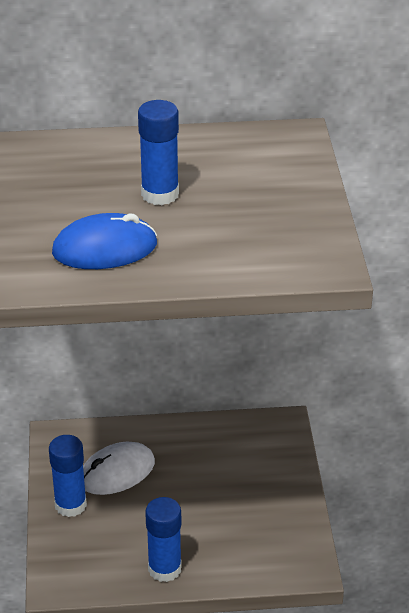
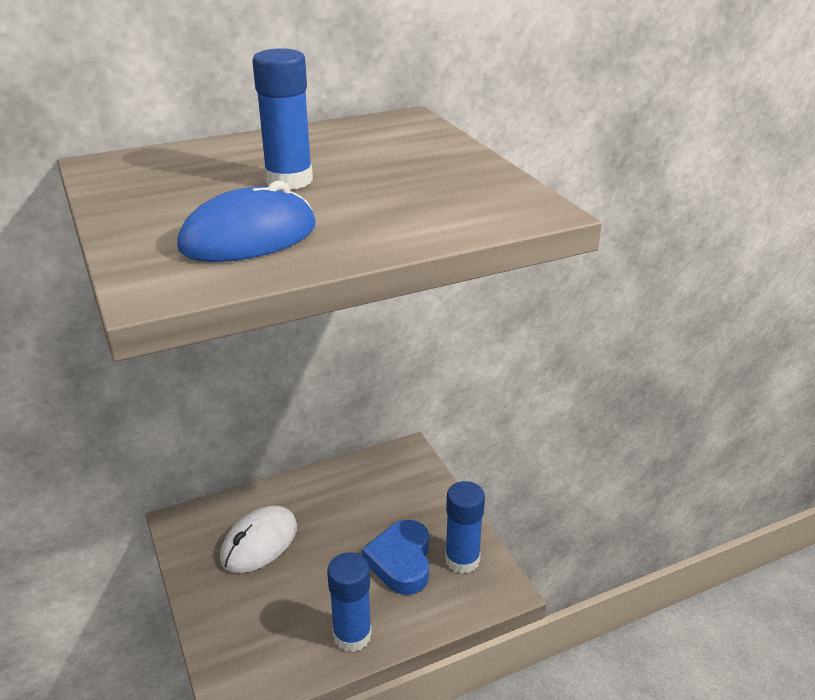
camera: 20 degrees left, 5 degrees down
(70, 505) = (220, 592): blue glue stick -> blue glue stick (462, 560)
(232, 521) = (401, 561): none -> blue heart

